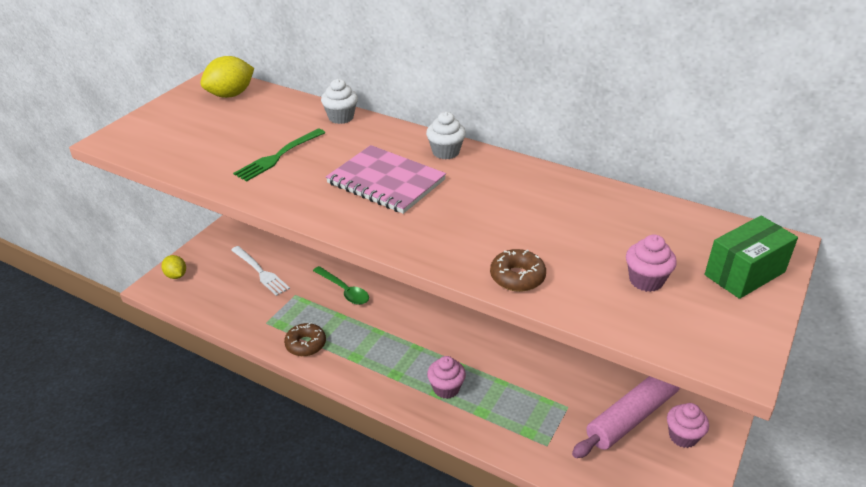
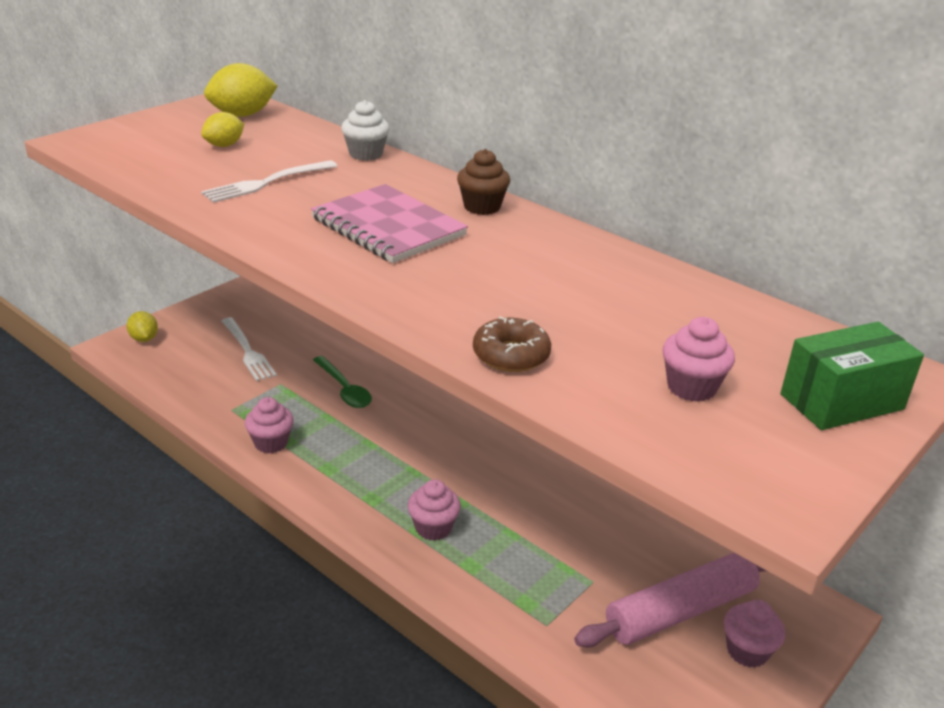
camera: 10 degrees right, 5 degrees down
(230, 126) = (224, 145): none -> yellow lemon
(278, 156) = (266, 183): green fork -> white fork
(305, 344) = (271, 443): brown donut -> pink cupcake
(445, 152) = (482, 207): white cupcake -> brown cupcake

